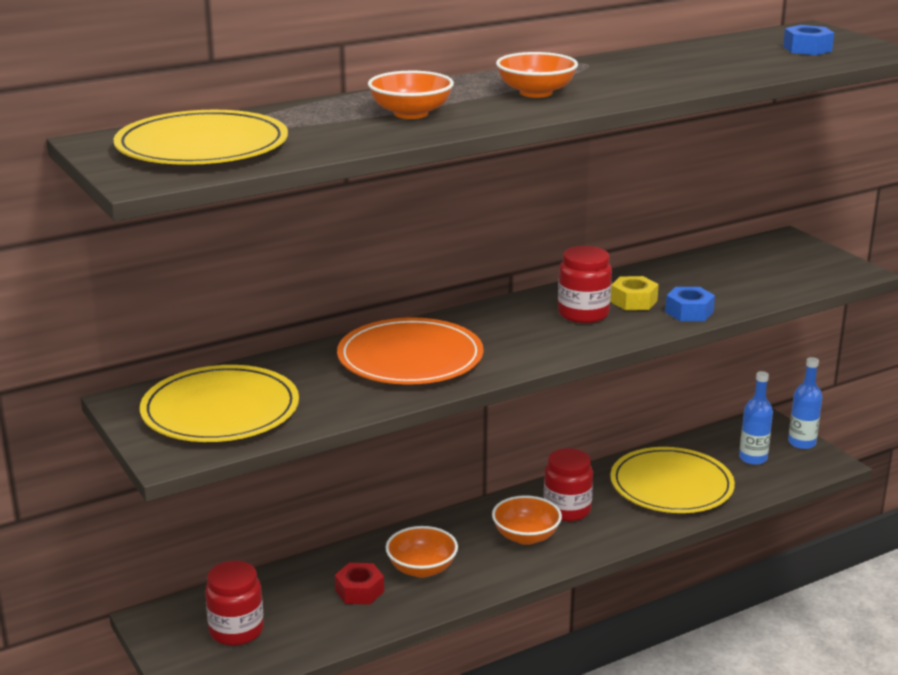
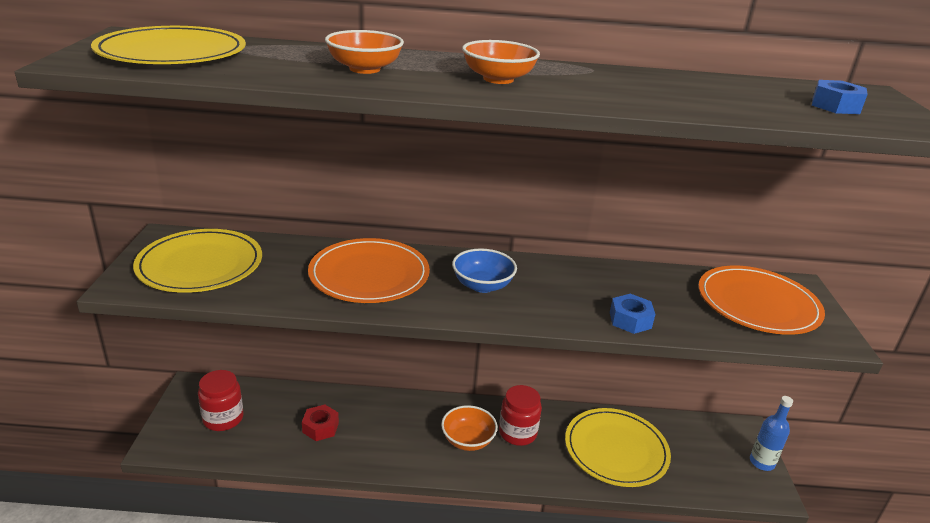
camera: 30 degrees right, 5 degrees up
(422, 569) = (375, 431): orange bowl -> none
(529, 329) = (482, 285): none -> blue bowl
(583, 314) = (540, 288): red jar -> none
(633, 301) = (595, 293): yellow nut -> none
(753, 458) = (705, 457): blue bottle -> none
(771, 264) = (758, 304): none -> orange plate

